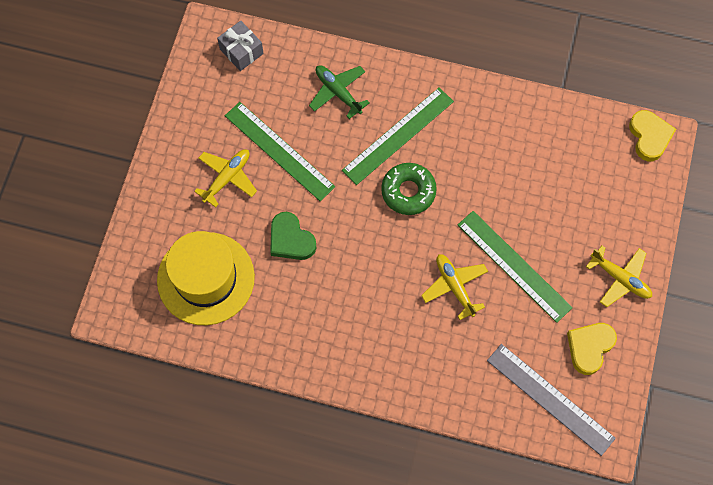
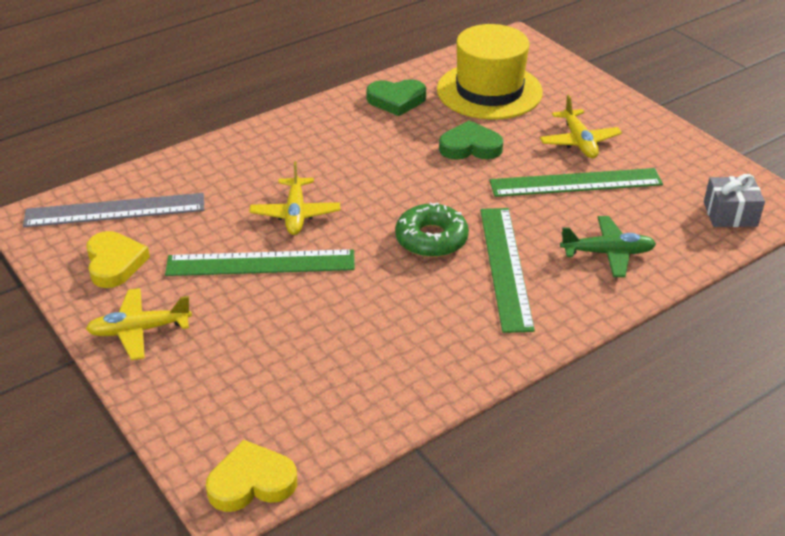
camera: 130 degrees right, 30 degrees down
(272, 332) = (396, 100): none -> green heart
(454, 286) = (295, 214): yellow plane -> yellow plane turned 75 degrees clockwise
(649, 137) = (251, 482): yellow heart -> yellow heart turned 135 degrees clockwise

